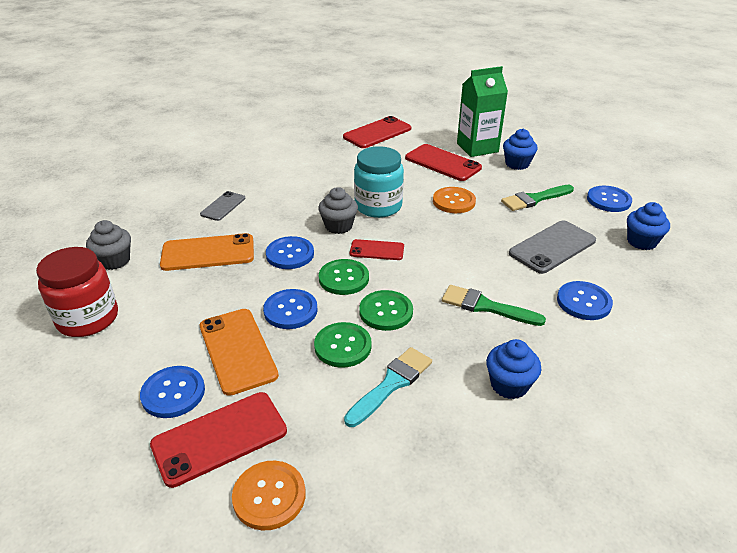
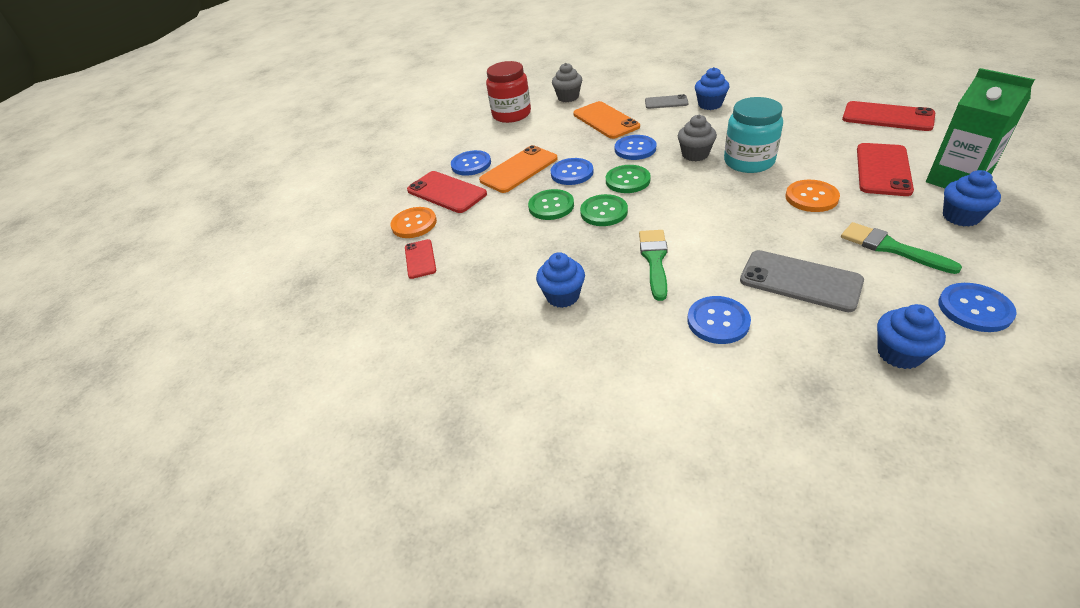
camera: 75 degrees right, 5 degrees up
(261, 187) = (710, 104): none -> blue cupcake
(377, 250) = (680, 182): red phone -> red phone (420, 259)
(391, 384) = (527, 238): turquoise brush -> none

